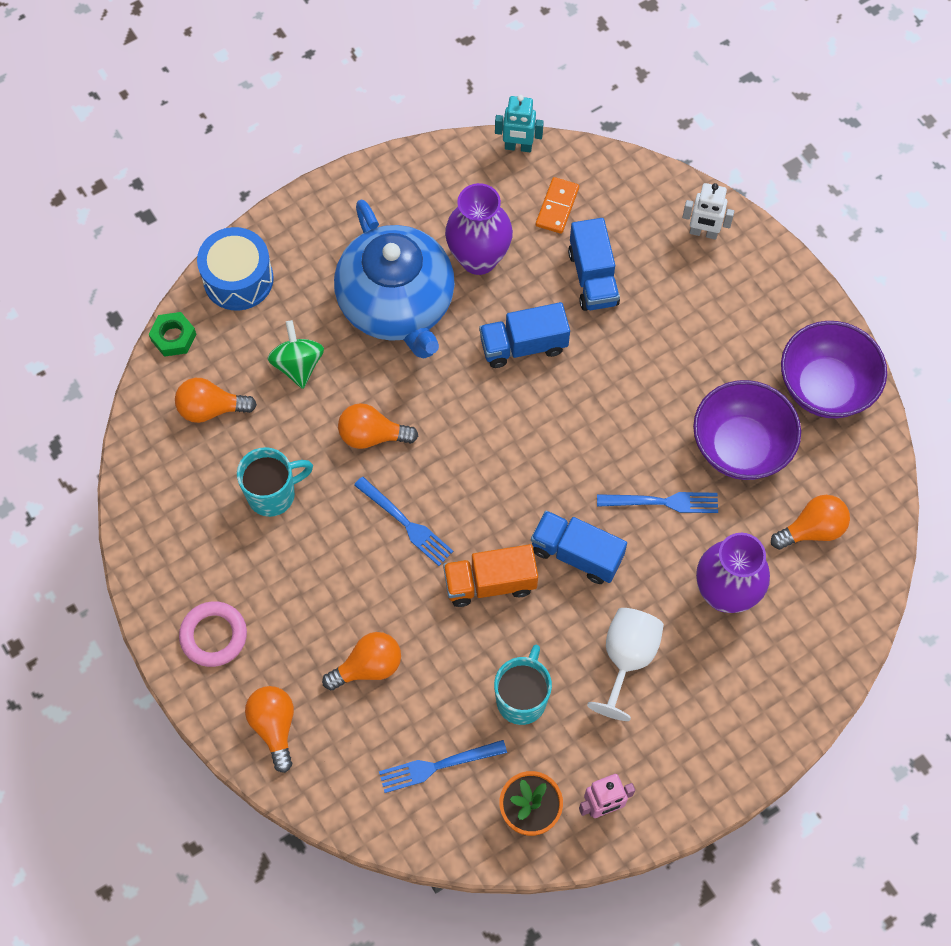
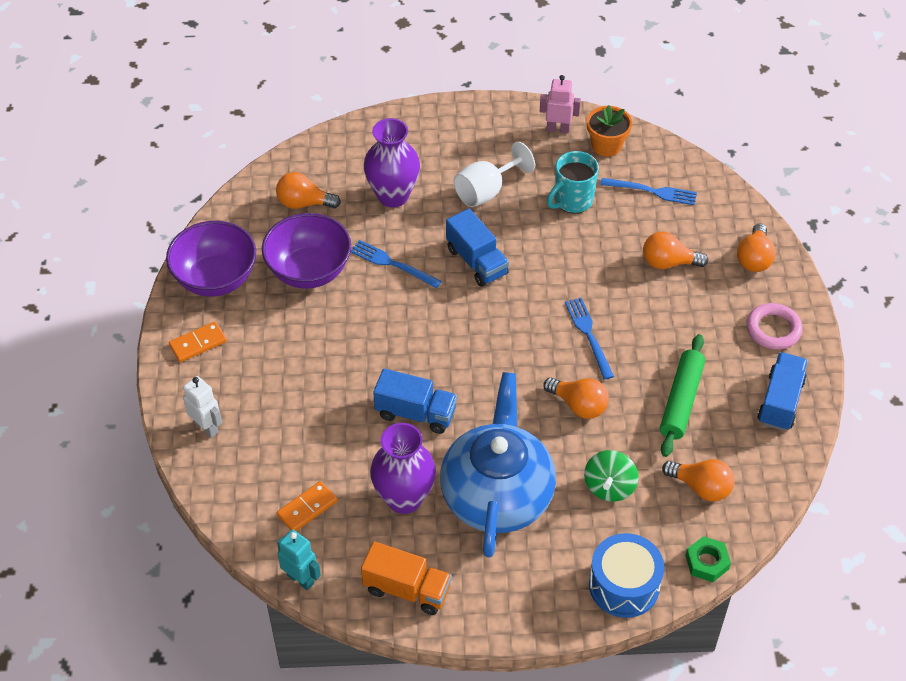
camera: 150 degrees left, 15 degrees down
(273, 494) = (681, 400): turquoise mug -> green rolling pin
(490, 583) = (550, 272): orange truck -> orange truck (407, 589)
(593, 277) = (322, 437): blue truck -> blue truck (780, 401)
(781, 309) = (198, 343): none -> orange domino

